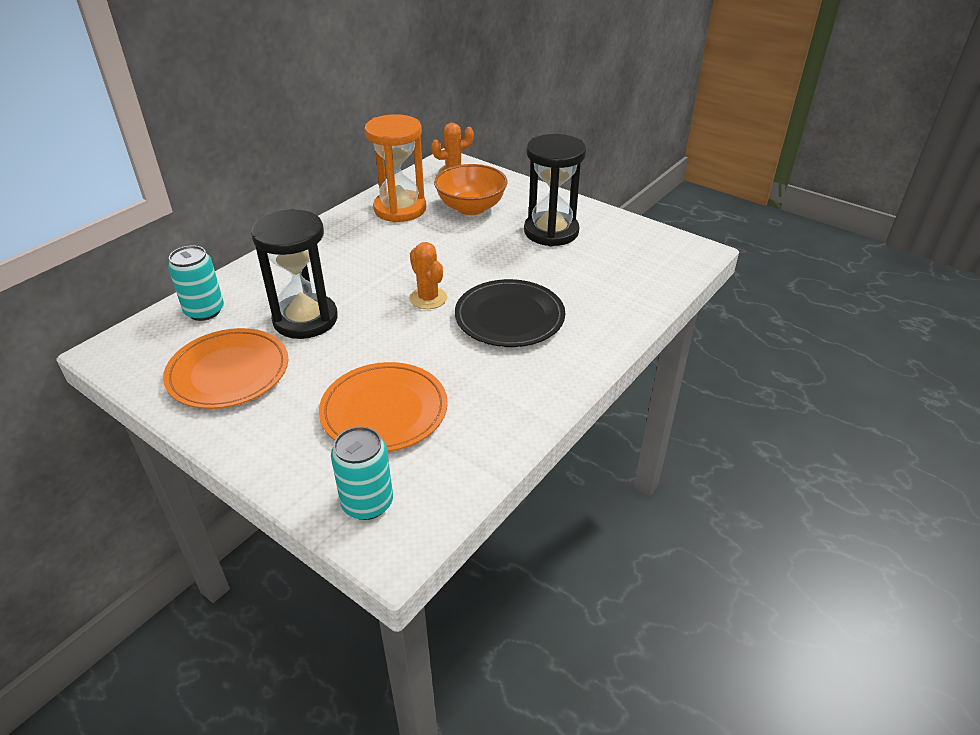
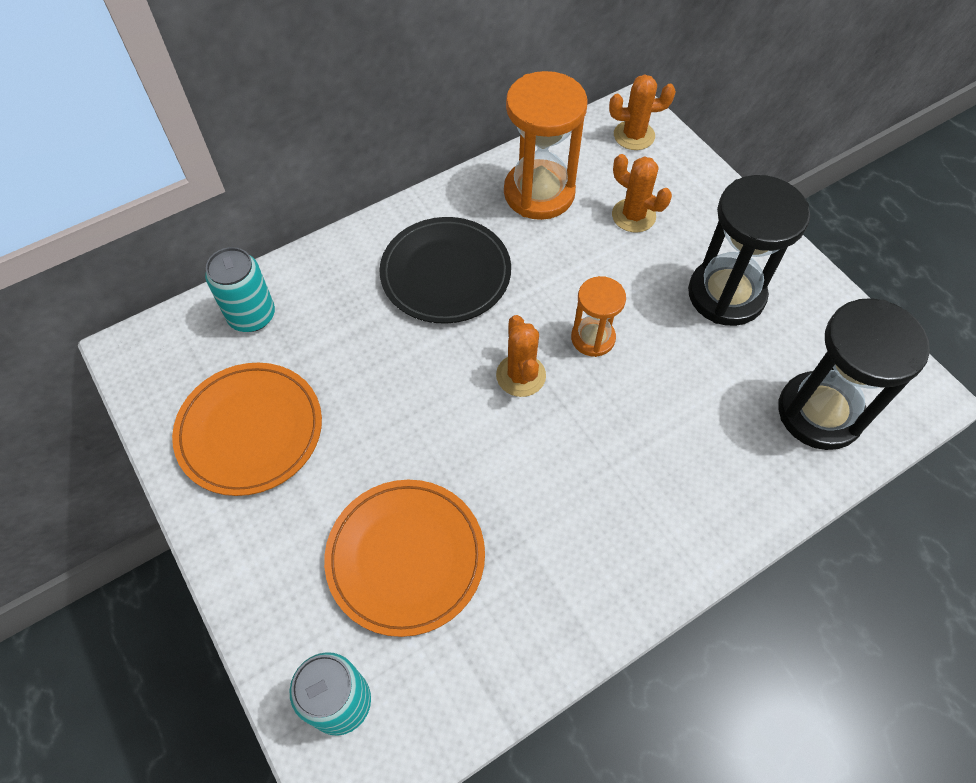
camera: 20 degrees right, 20 degrees up
(305, 319) = (362, 367): black hourglass -> black hourglass (819, 413)
(471, 208) = (633, 216): orange bowl -> orange cactus
(471, 270) = (593, 338): none -> orange hourglass
(509, 317) = (612, 443): black plate -> black plate (445, 273)

